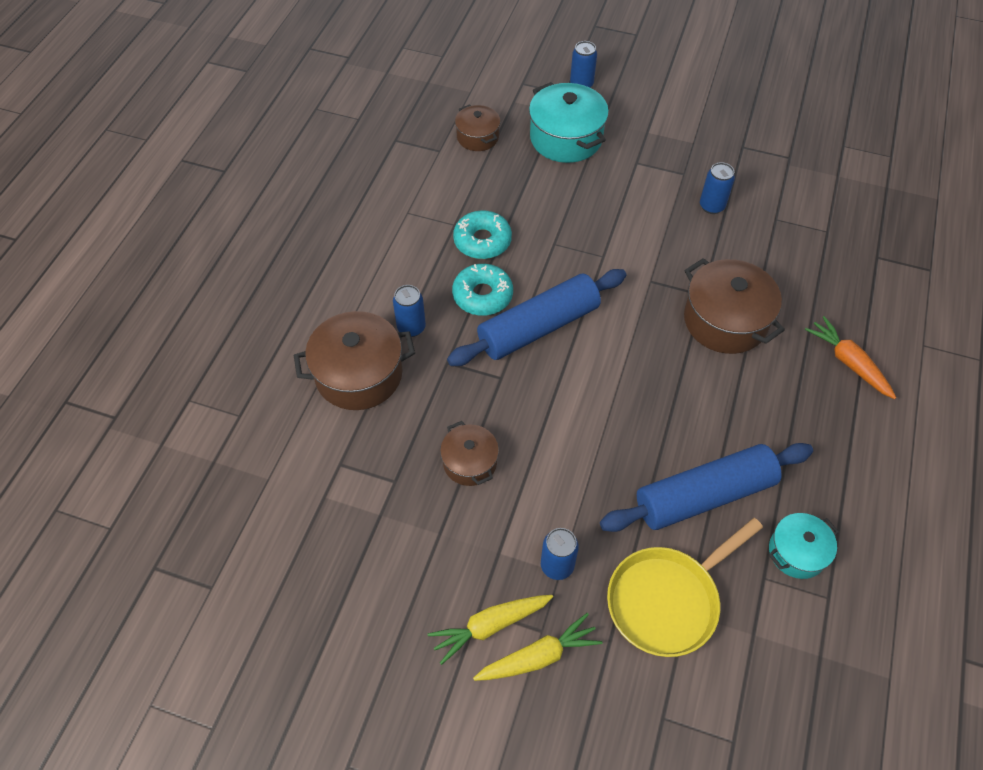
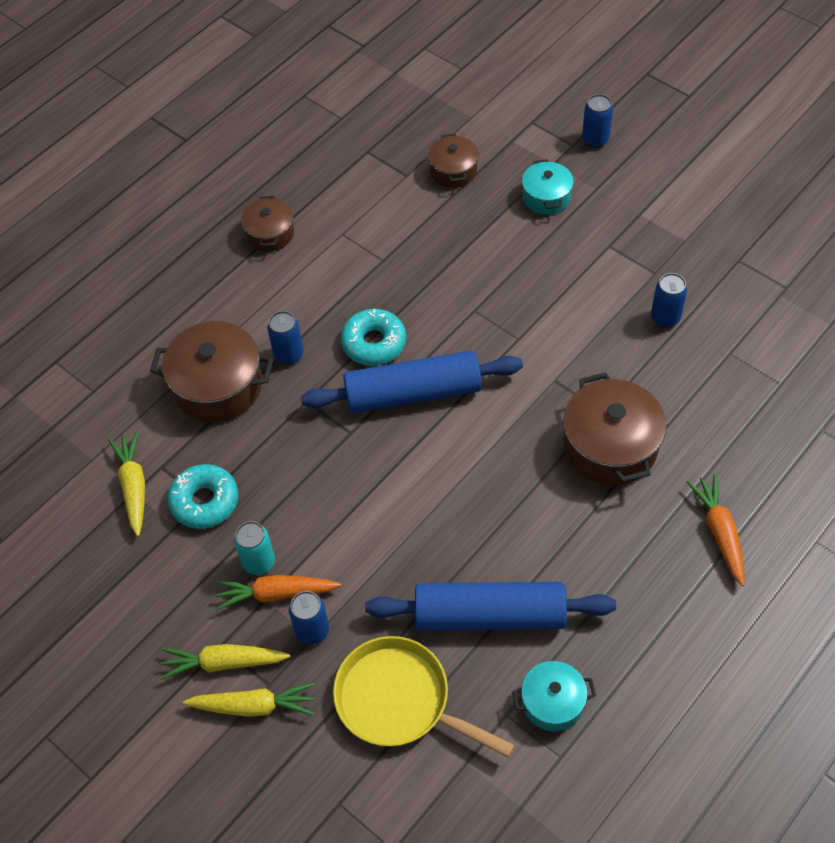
camera: 25 degrees right, 0 degrees up
(322, 491) = (133, 487): none -> yellow carrot
(470, 462) = (280, 505): brown pot -> brown pot (270, 234)
(476, 520) = (259, 562): none -> turquoise can
(482, 241) = (402, 286): turquoise donut -> turquoise donut (205, 501)
(506, 544) = (276, 594): none -> orange carrot
(566, 138) = (546, 197): turquoise pot -> turquoise pot, size x0.58
(667, 600) = (399, 700): yellow pan -> yellow pan turned 45 degrees clockwise

